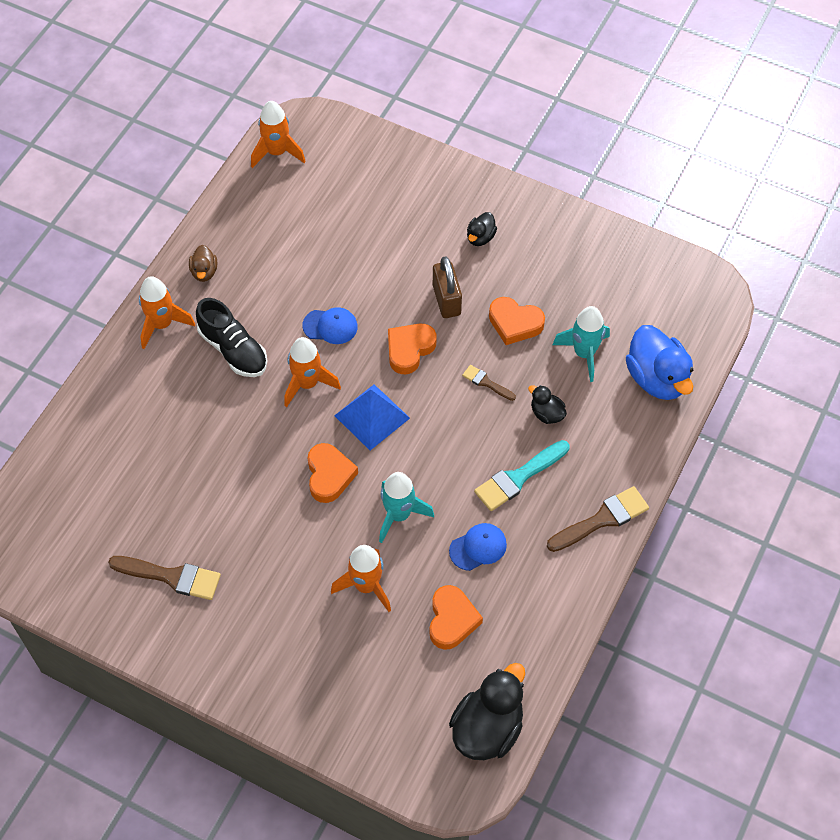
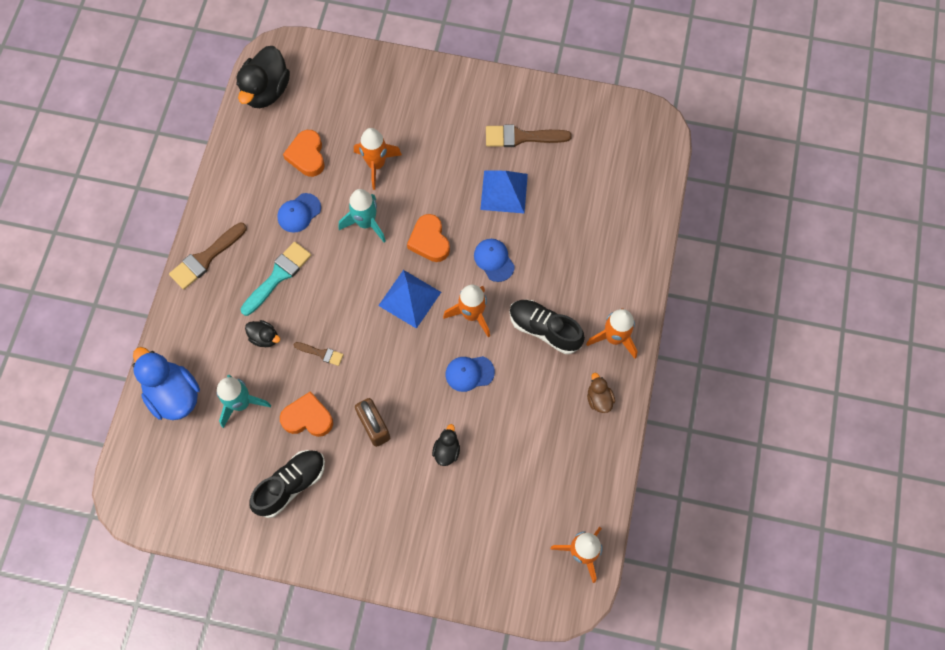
camera: 165 degrees right, 10 degrees up
(219, 513) = (504, 191): none -> blue pyramid
(261, 435) = (494, 260): none -> blue cap
(409, 350) = (394, 368): orange heart -> none
(480, 237) = (358, 503): black duck -> black duck (446, 450)
(545, 267) = (291, 485): none -> black shoe

